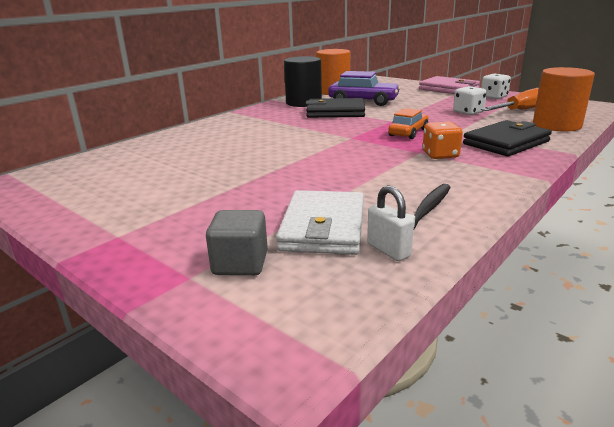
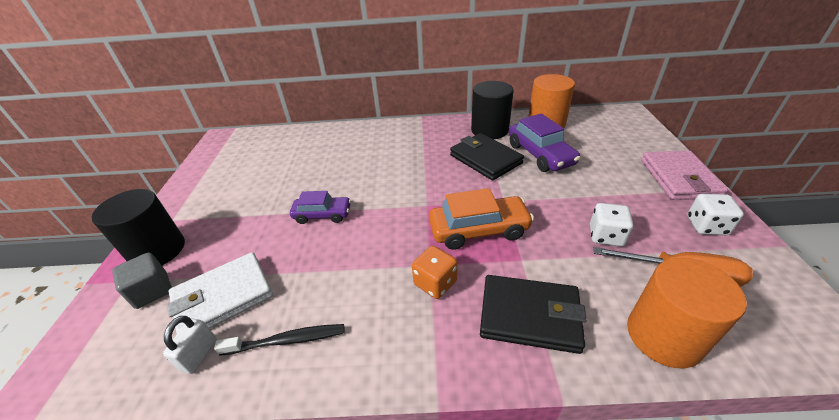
camera: 50 degrees right, 15 degrees up
(166, 251) = (158, 250): none -> black cylinder
(286, 168) = (322, 215): none -> purple car
(408, 133) = (478, 230): orange car -> orange car, size x1.55

